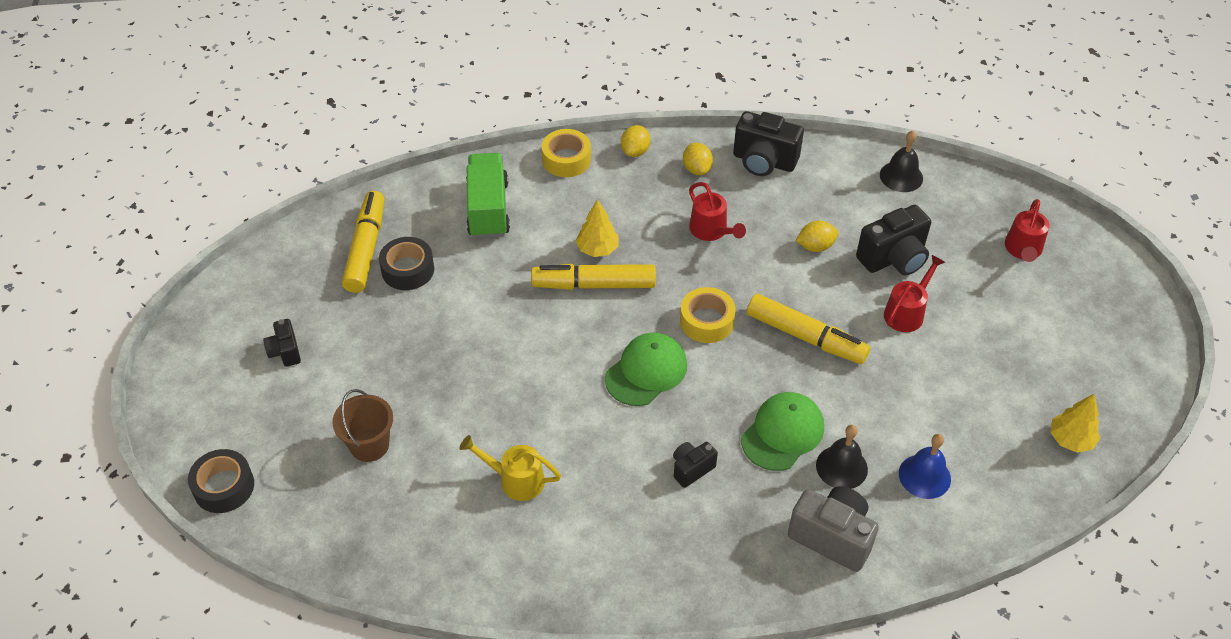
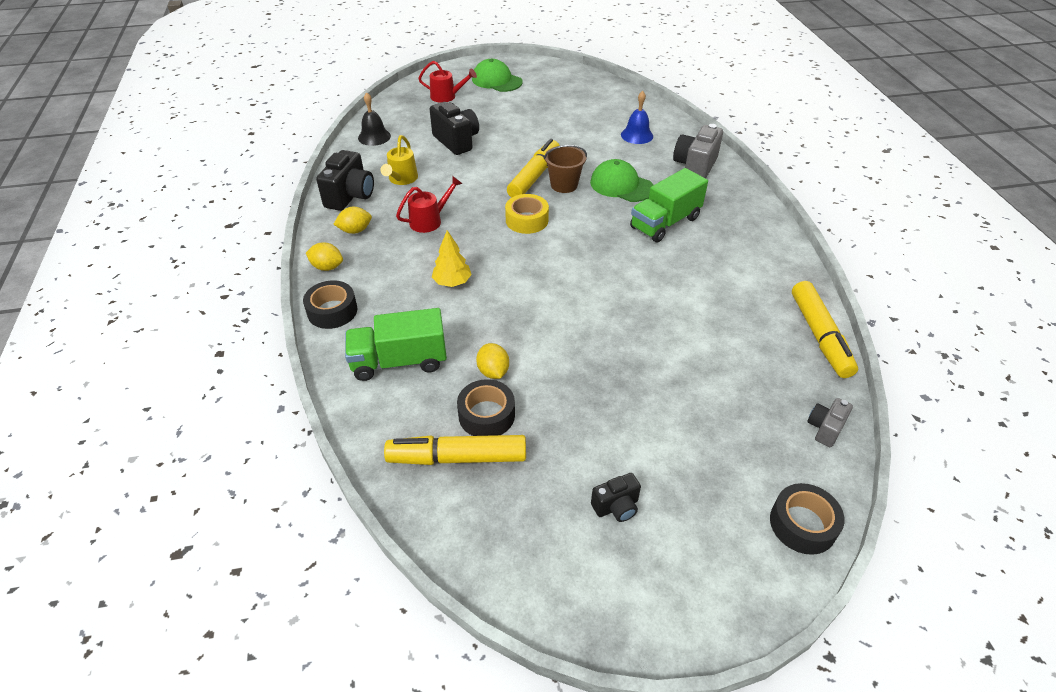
camera: 95 degrees left, 5 degrees down
(320, 543) = (824, 429): none -> grey camera
(369, 445) = (709, 410): brown bucket -> brown bucket (564, 185)
(515, 480) = (709, 310): yellow watering can -> yellow watering can (401, 179)
(566, 159) = (332, 311): yellow tape -> black tape
(594, 285) = (494, 281): yellow marker -> yellow marker (819, 336)
(646, 371) = (582, 248): green cap -> green cap (496, 80)
(691, 469) = (665, 223): black camera -> green truck
(815, 246) = (446, 172): yellow lemon -> yellow lemon (493, 371)
(841, 467) = (641, 163): black bell -> none
(907, 312) = (505, 137): red watering can -> none
(1070, 440) = (594, 90): yellow tree -> none

